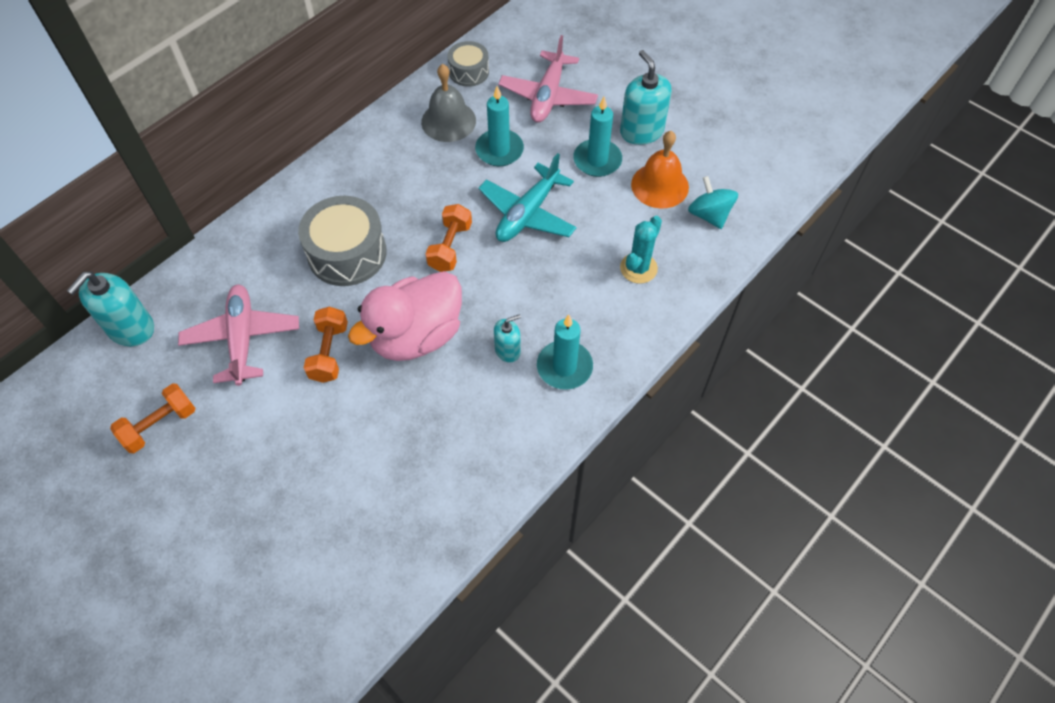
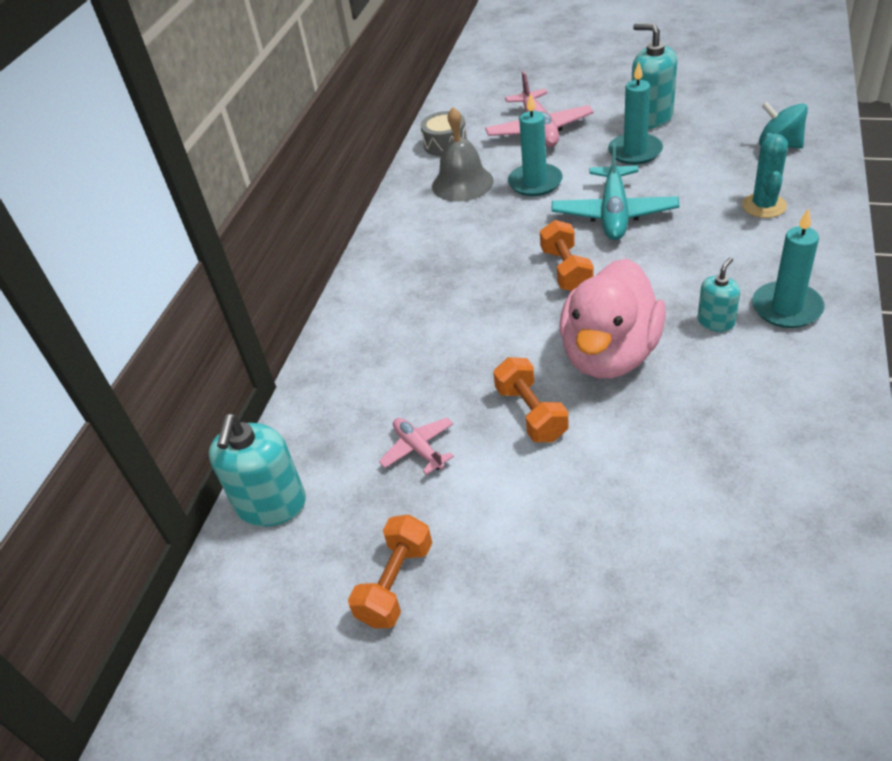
camera: 20 degrees left, 15 degrees down
(242, 338) = (418, 449): pink plane -> pink plane, size x0.54
(347, 253) = (463, 322): grey drum -> none
(659, 185) = (711, 144): orange bell -> none

